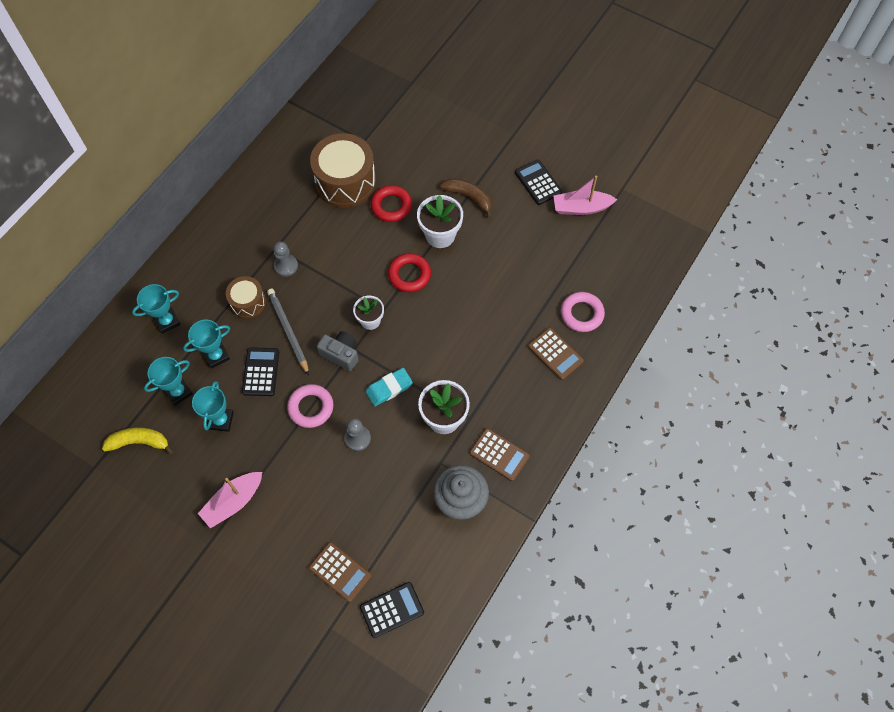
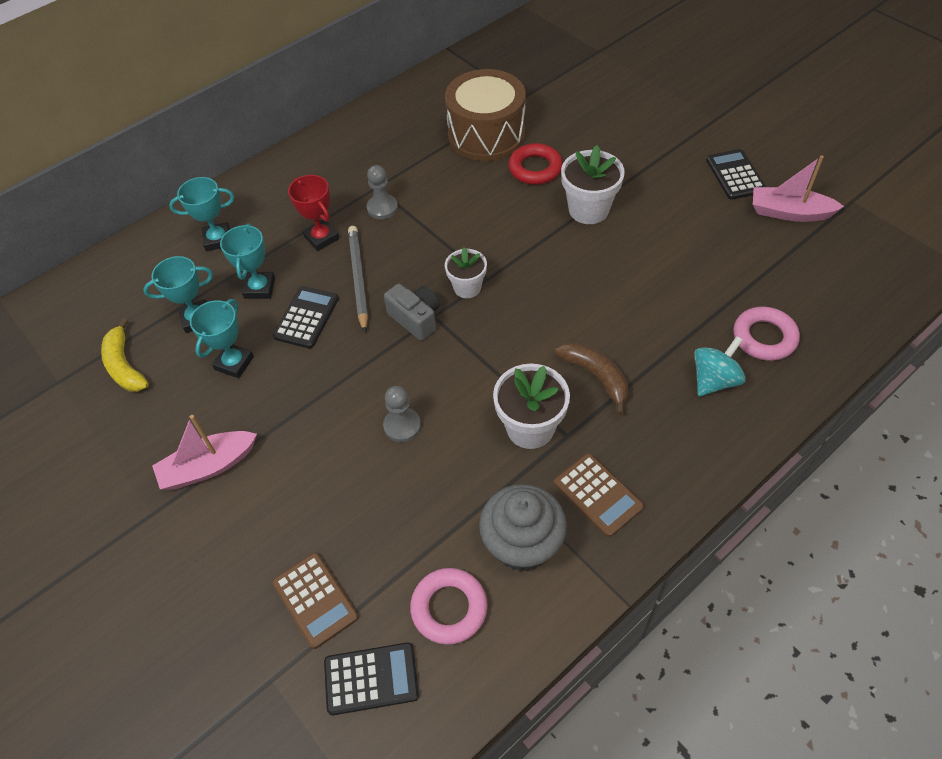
camera: 20 degrees right, 10 degrees down
(139, 442) = (125, 365): yellow banana -> yellow banana turned 135 degrees counterclockwise
(216, 356) = (259, 288): turquoise trophy -> turquoise trophy turned 75 degrees counterclockwise
(248, 302) = (321, 238): brown drum -> red trophy
(311, 407) = (354, 373): pink ring -> pink ring (449, 608)
(389, 388) = (465, 373): turquoise eraser -> none
(409, 275) = (535, 246): red ring -> none
(469, 197) = (638, 175): brown banana -> brown banana (596, 377)
(555, 354) = (714, 380): brown calculator -> turquoise spinning top

